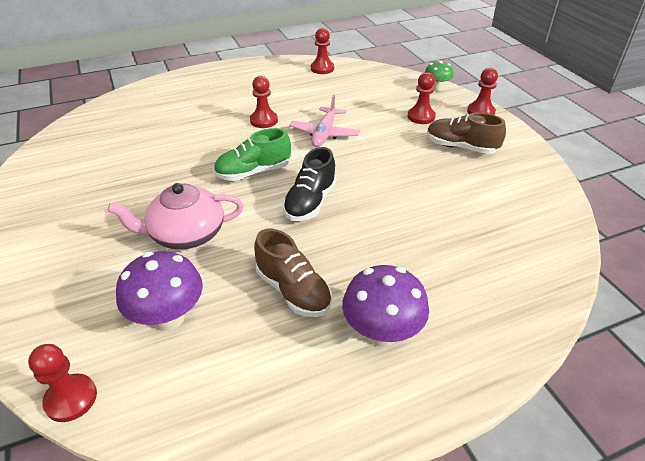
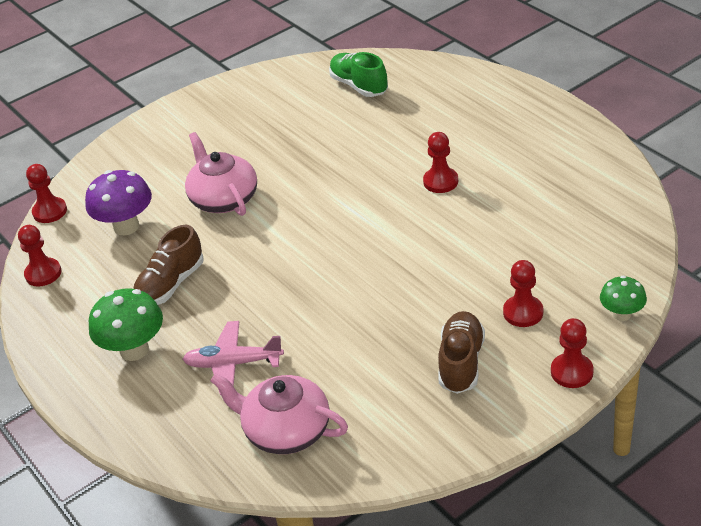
camera: 80 degrees right, 0 degrees up
(253, 172) = (333, 207): green shoe -> green shoe (359, 86)
(310, 202) = (297, 261): black shoe -> none
(322, 68) = (610, 189): red pawn -> red pawn (43, 273)
(324, 134) = (435, 237): pink plane -> pink plane (233, 364)
(381, 333) = (134, 350): purple mushroom -> green mushroom
(515, 240) = (286, 430): none -> pink teapot

